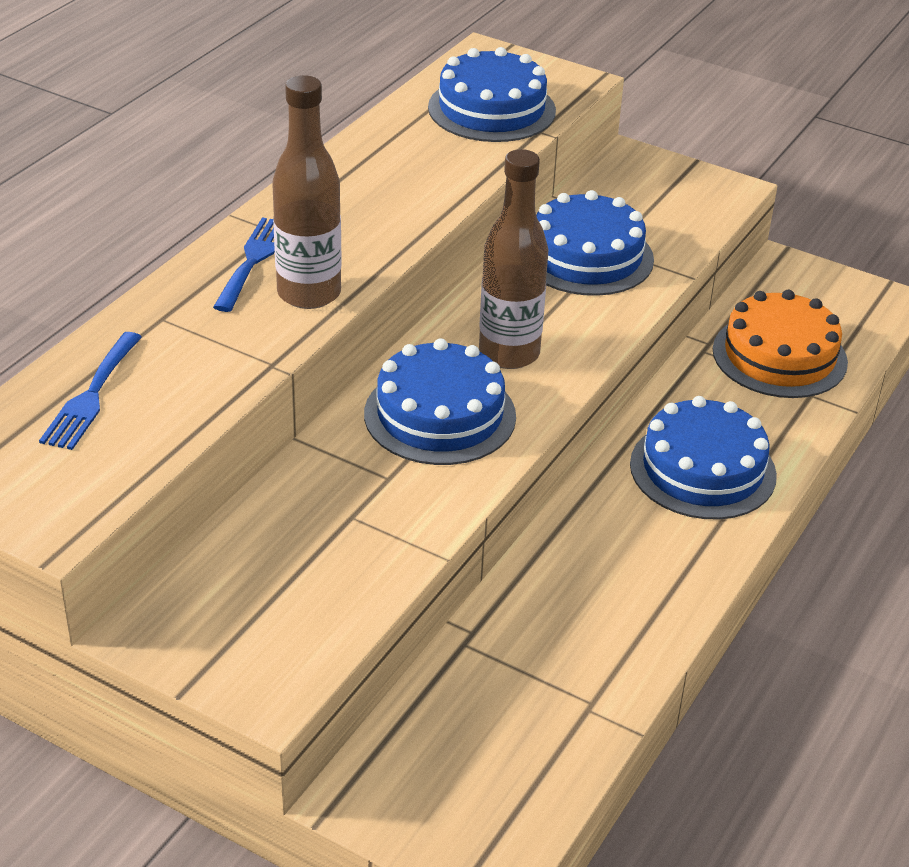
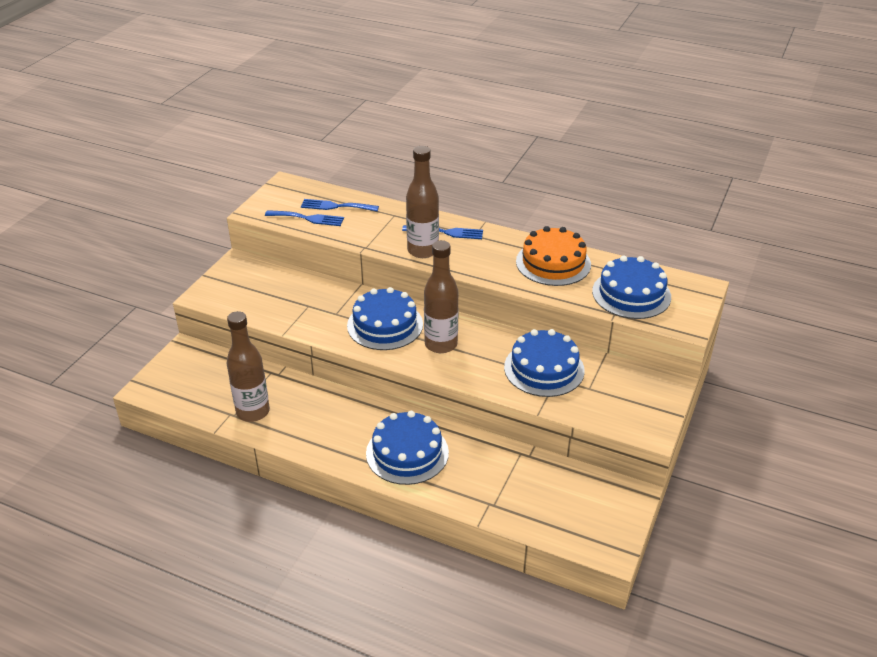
camera: 85 degrees right, 0 degrees up
(126, 439) = (308, 218): none -> blue fork
(585, 672) = (253, 412): none -> brown bottle
(779, 356) = (525, 489): orange cake -> orange cake (553, 263)

